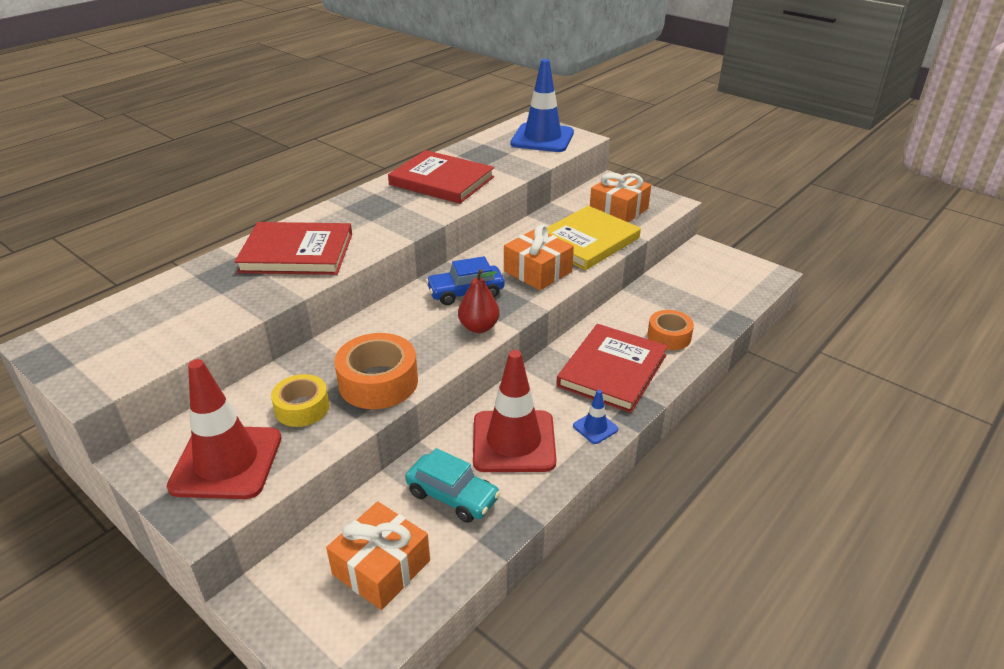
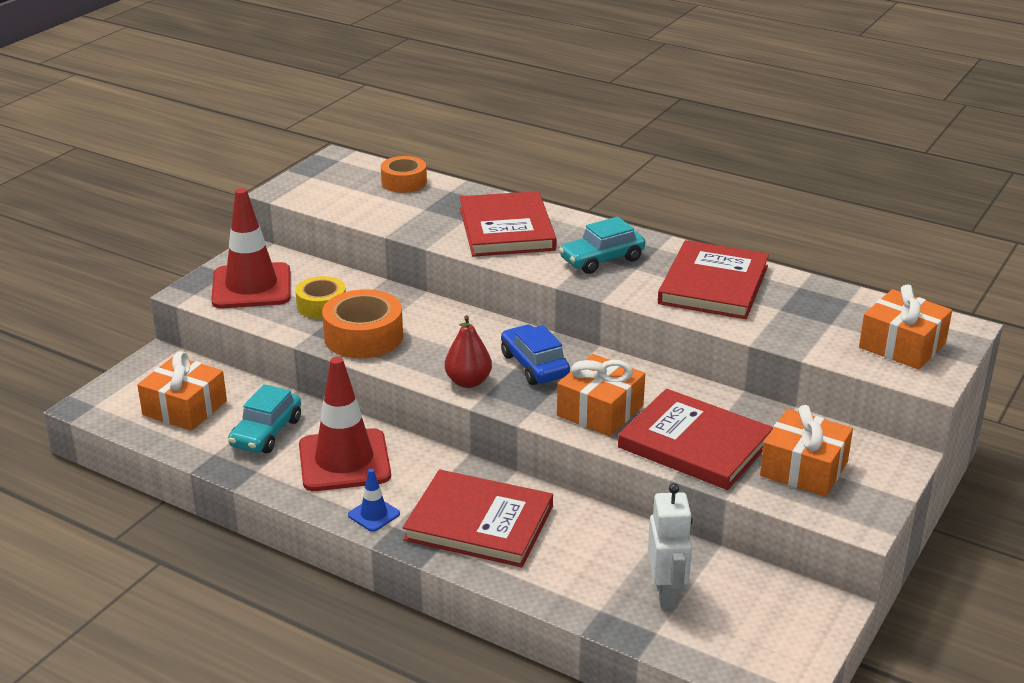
camera: 80 degrees right, 5 degrees down
(380, 216) = (602, 259): none -> turquoise car
(542, 138) = (902, 345): blue traffic cone -> orange gift
(586, 241) = (694, 444): yellow book -> red book
(669, 336) = (566, 570): orange tape -> orange tape (404, 182)
(692, 300) = (666, 593): none -> white robot

